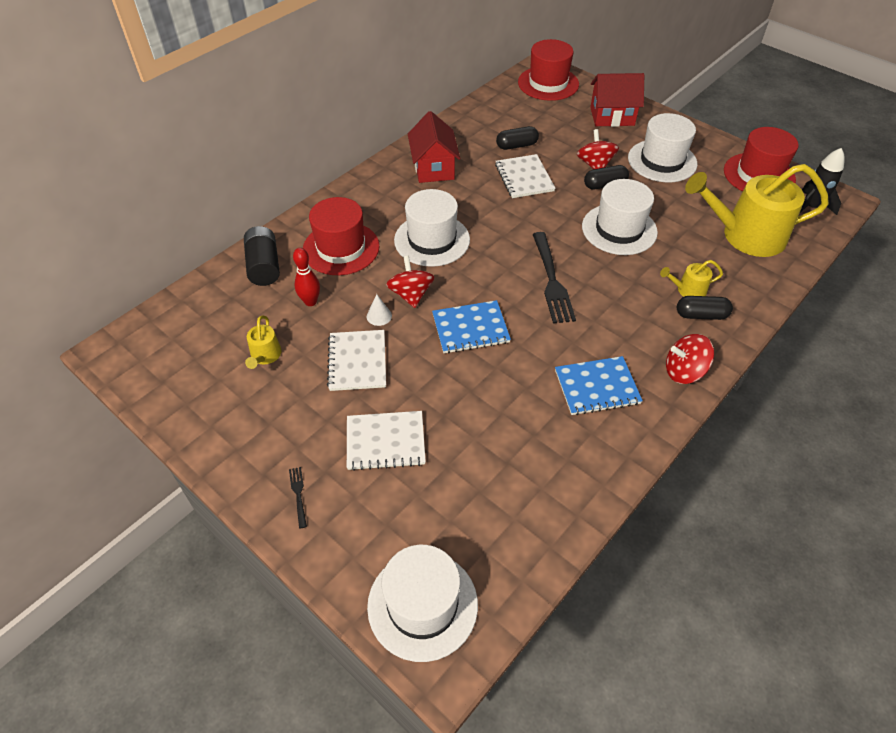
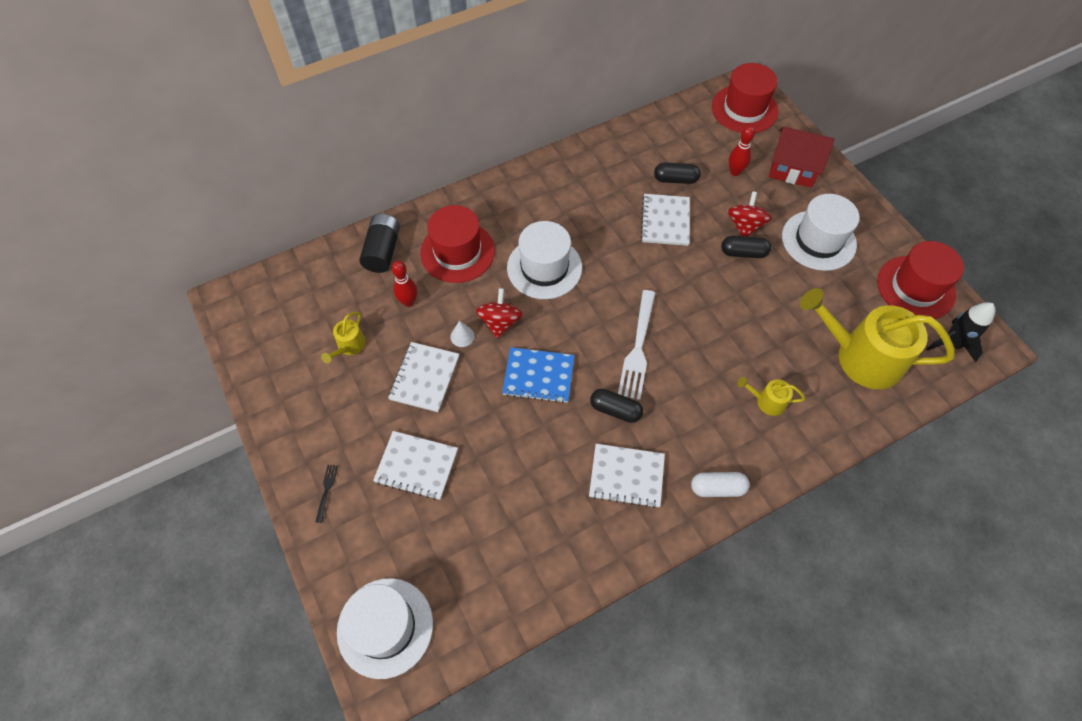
camera: 20 degrees right, 10 degrees up
(433, 168) = (581, 184): red house -> none
(552, 280) = (638, 348): black fork -> white fork
(565, 129) = (735, 172): none -> red bowling pin
(597, 387) = (626, 476): blue notebook -> white notebook
(619, 229) = (732, 310): white hat -> none
(684, 371) = (717, 488): red spinning top -> white capsule
(701, 315) = (766, 433): black capsule -> black capsule (615, 410)

